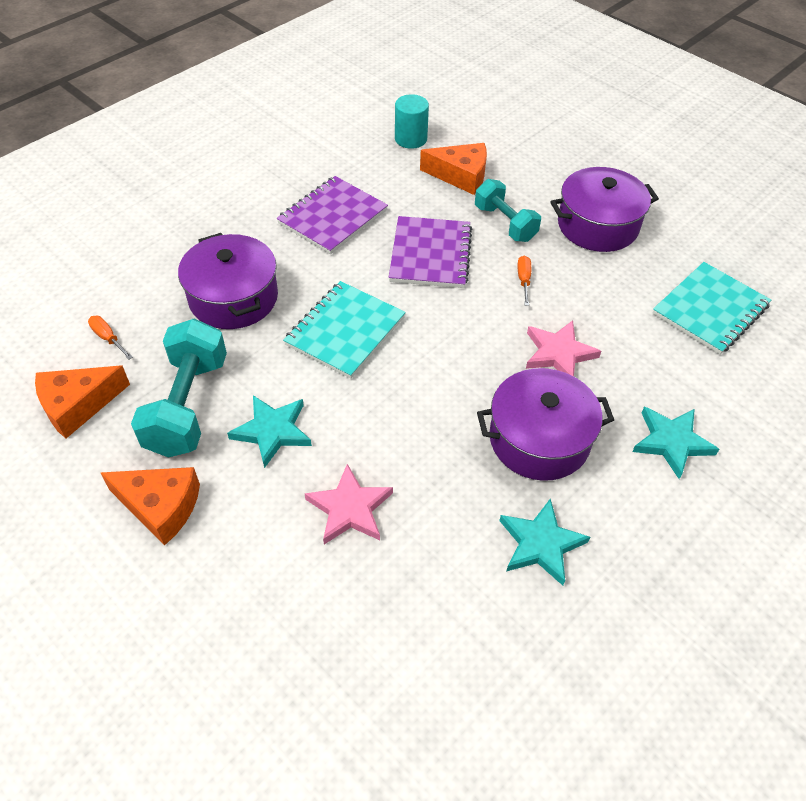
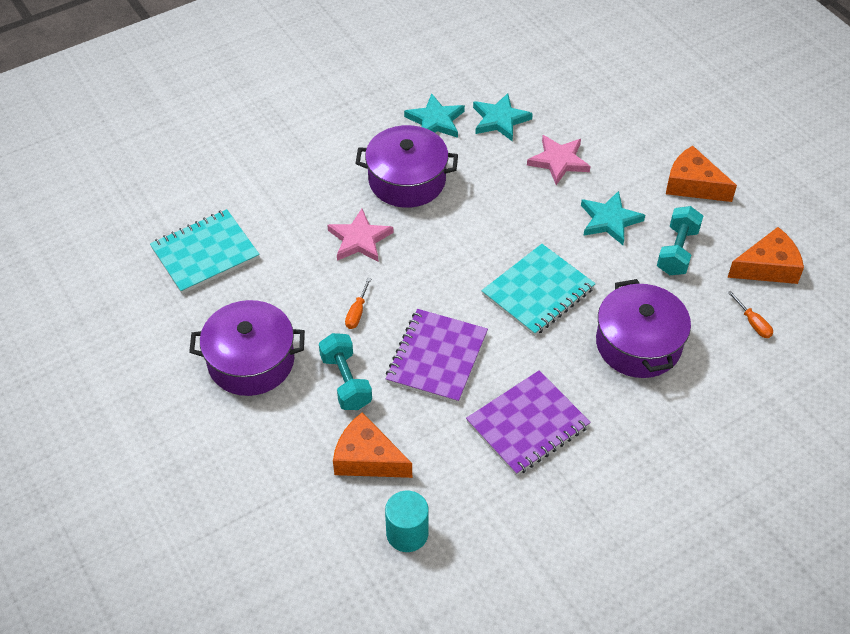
camera: 165 degrees left, 0 degrees up
(188, 405) = (677, 251): turquoise dumbbell -> turquoise dumbbell, size x0.65
(671, 442) = (310, 161): turquoise star -> turquoise star (500, 120)

